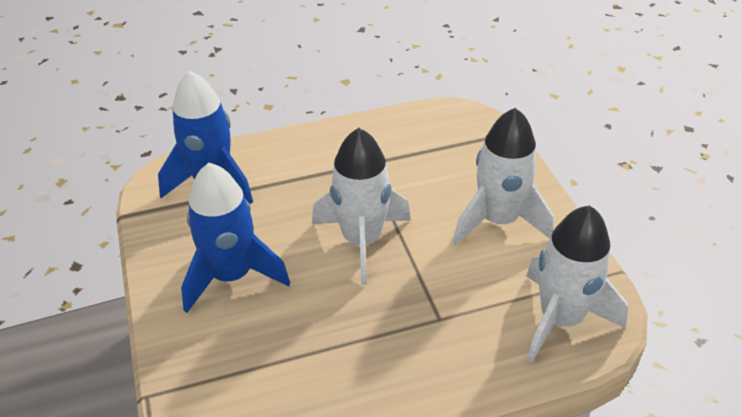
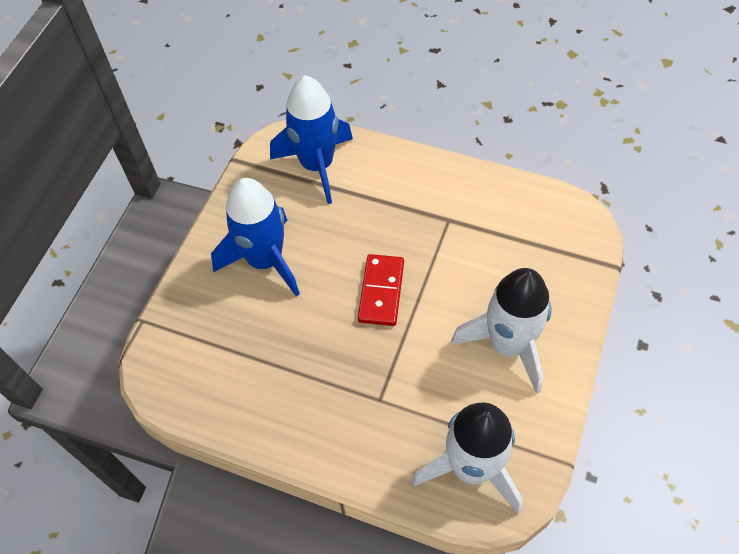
camera: 40 degrees right, 15 degrees up
(362, 241) = (381, 291): white rocket -> red domino

